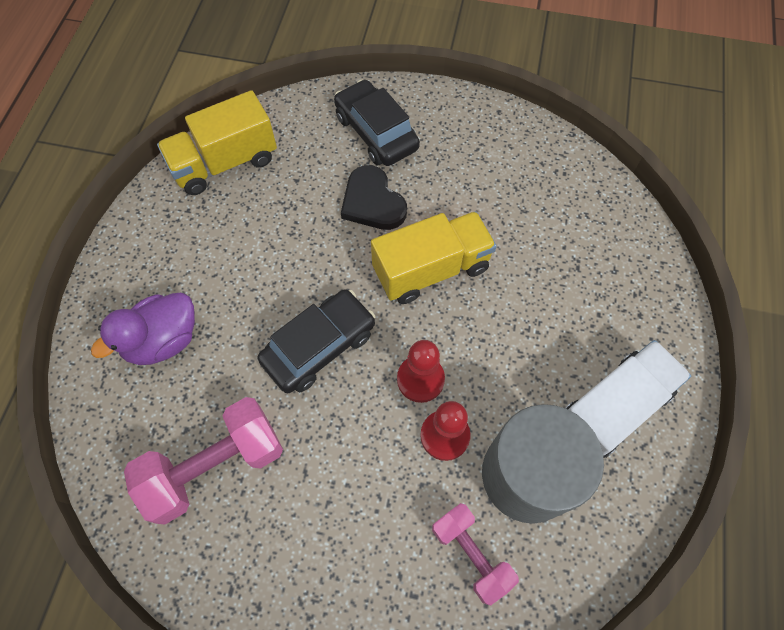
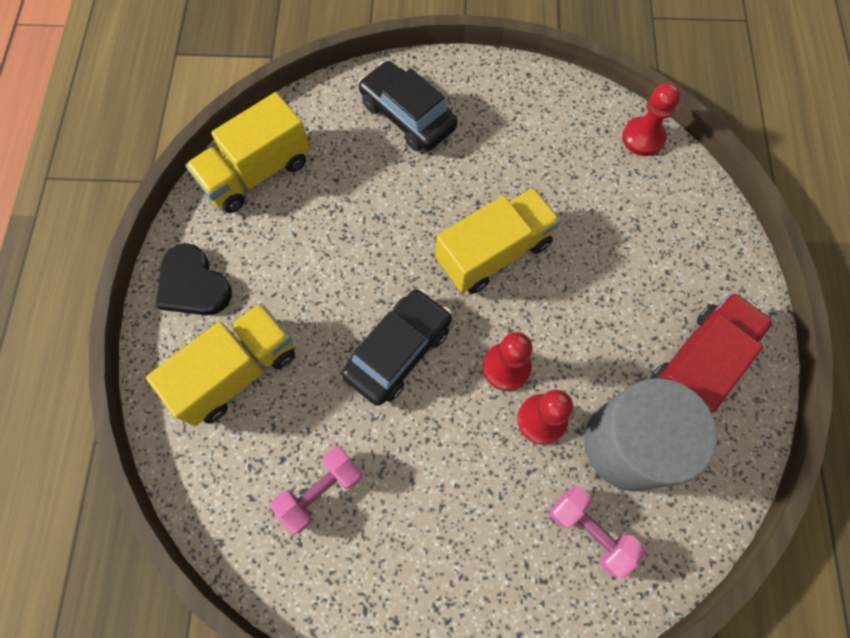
camera: 10 degrees left, 5 degrees up
(163, 340) = (237, 372): purple duck -> yellow truck
(215, 466) = (321, 491): pink dumbbell -> pink dumbbell, size x0.63
(372, 202) = (420, 191): black heart -> black heart (193, 284)
(599, 185) = (643, 138): none -> red pawn
(612, 408) = (697, 364): white truck -> red truck

